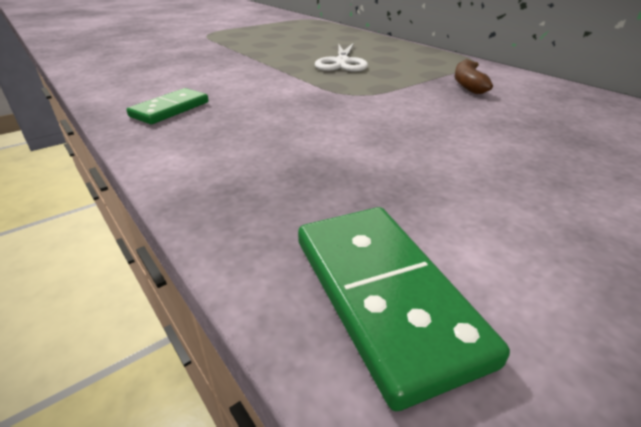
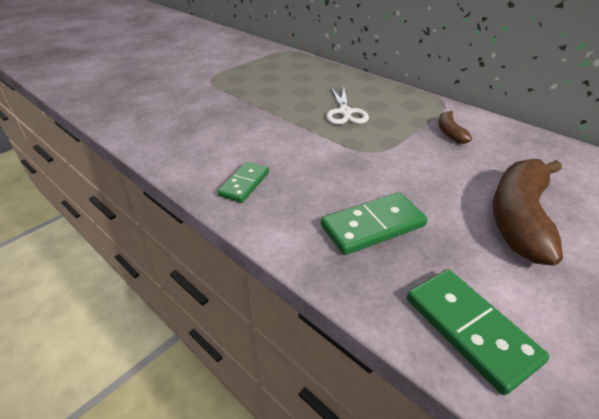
camera: 10 degrees left, 5 degrees up
(305, 159) = (372, 226): none -> green domino
(533, 169) = (519, 217): none -> brown banana

